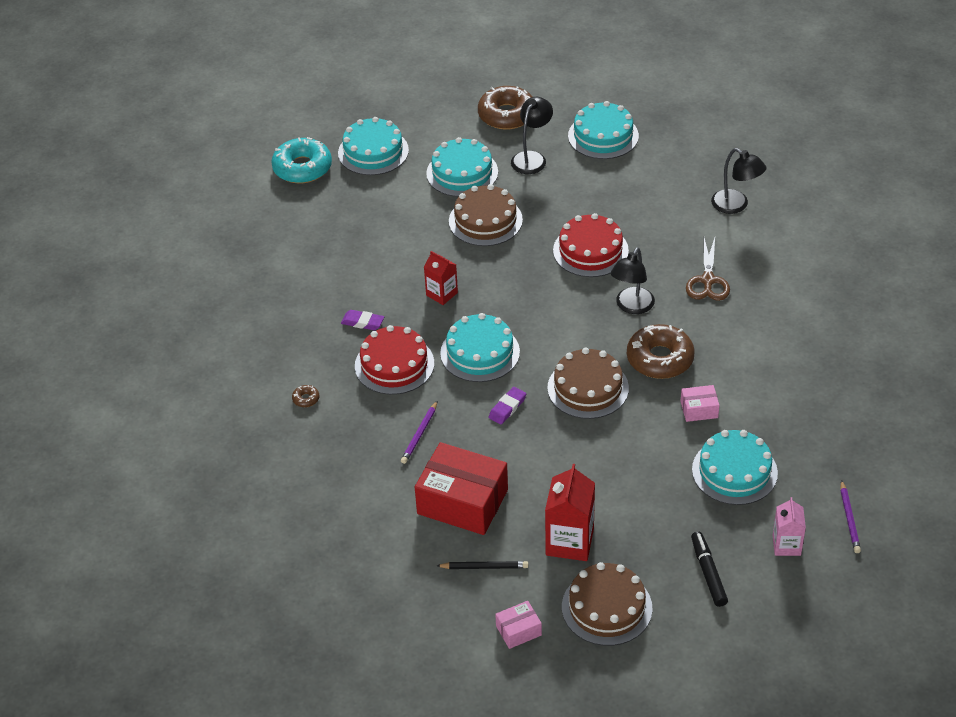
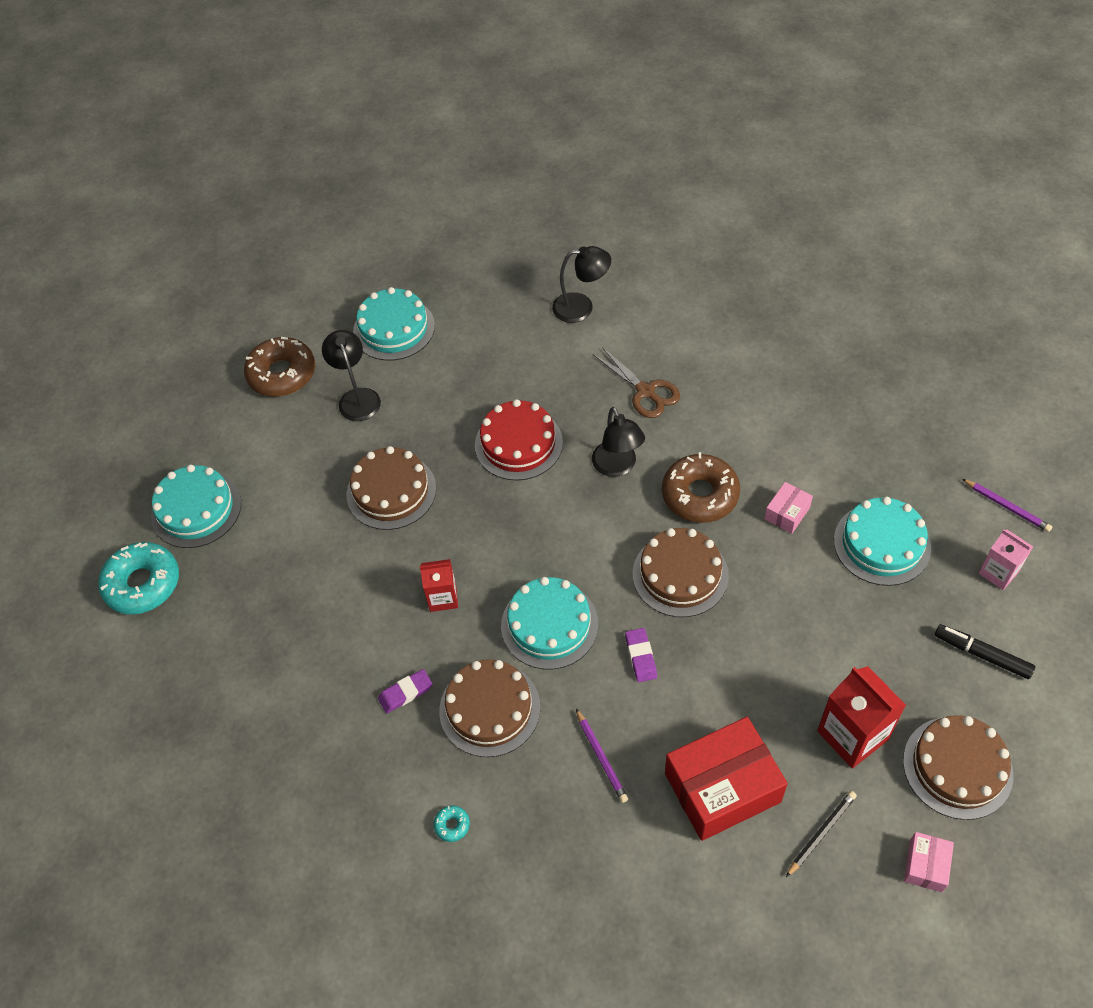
camera: 45 degrees left, 10 degrees up
(306, 399) = (452, 825): brown donut -> turquoise donut
(394, 364) = (489, 709): red cake -> brown cake
(462, 172) = (310, 462): turquoise cake -> none

